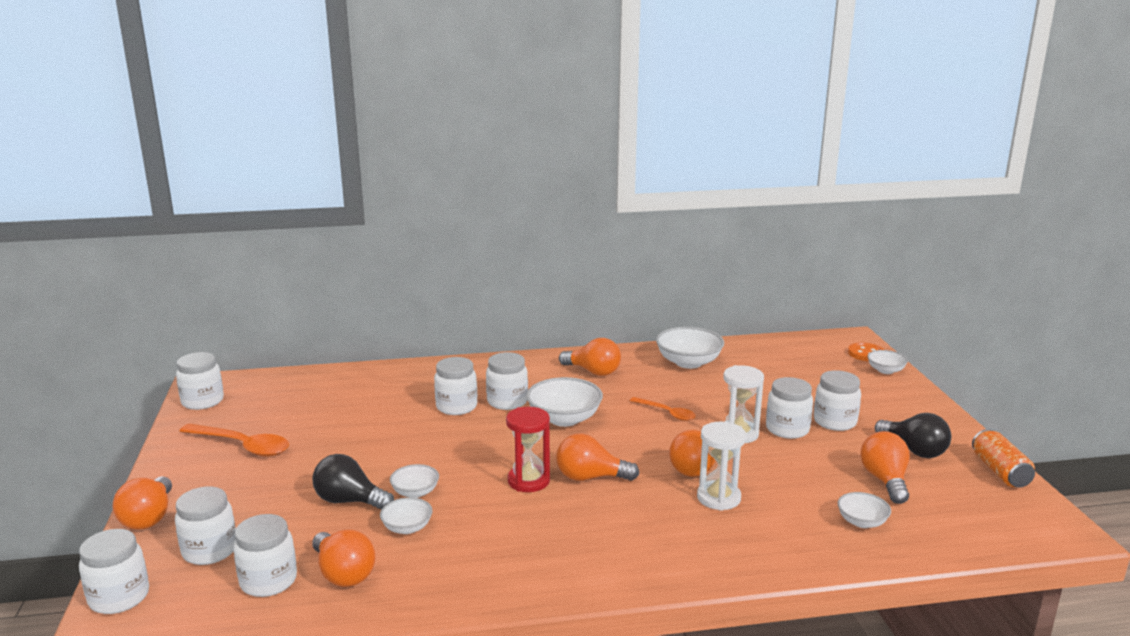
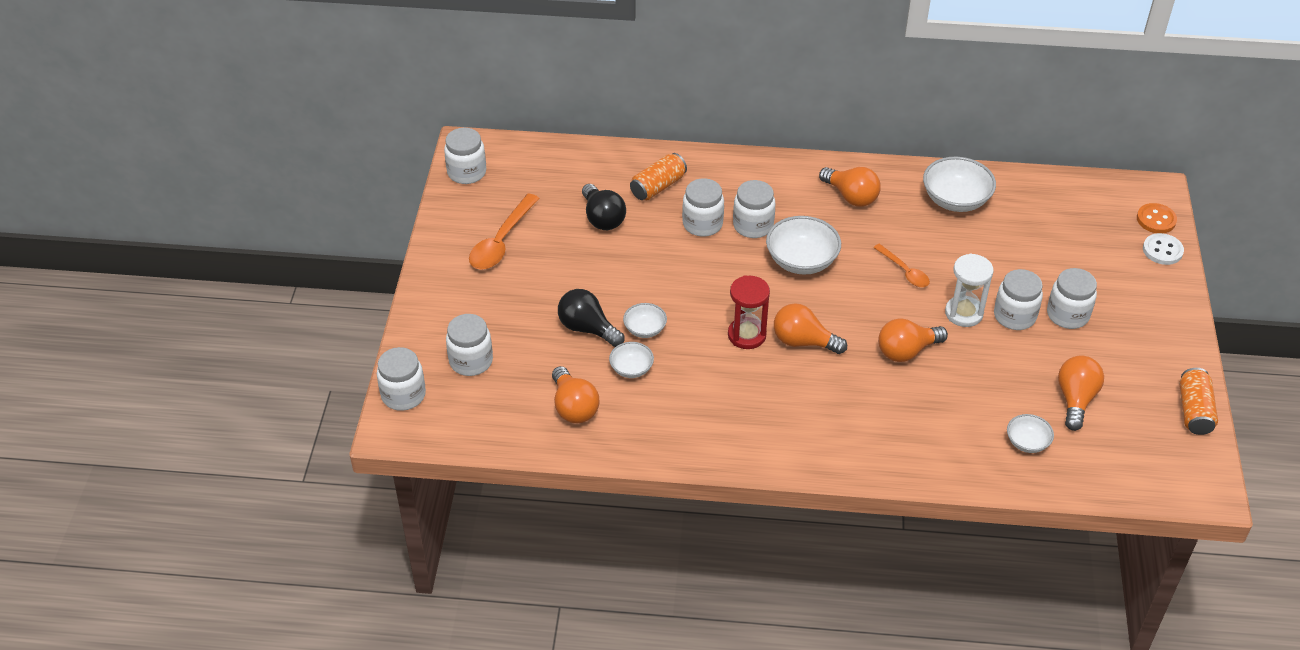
camera: 15 degrees right, 25 degrees up
(149, 518) = (423, 315): orange light bulb -> none
(242, 446) = (501, 242): orange spoon -> orange spoon turned 75 degrees clockwise
(268, 581) = (515, 402): white jar -> none
(405, 387) = (658, 187): none -> orange can
(718, 498) = (910, 389): white hourglass -> none
(885, 370) = (1162, 250): white bowl -> white button
(914, 450) = (1126, 368): black light bulb -> black light bulb (602, 218)

